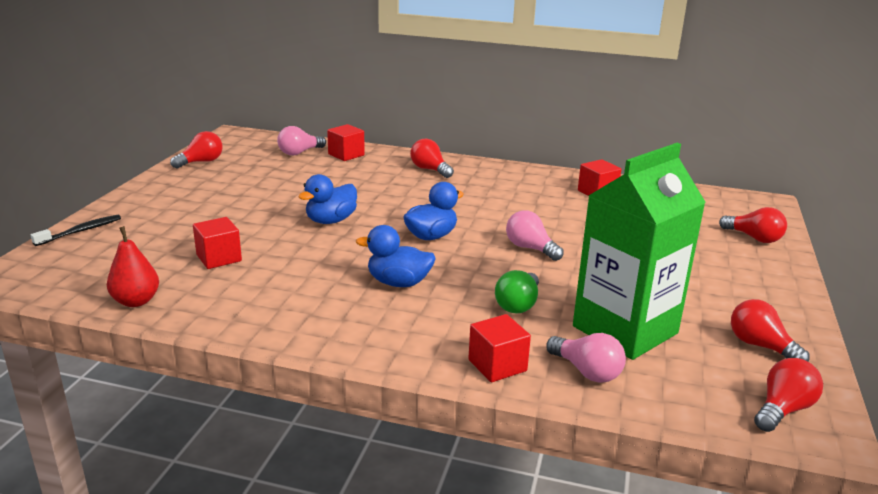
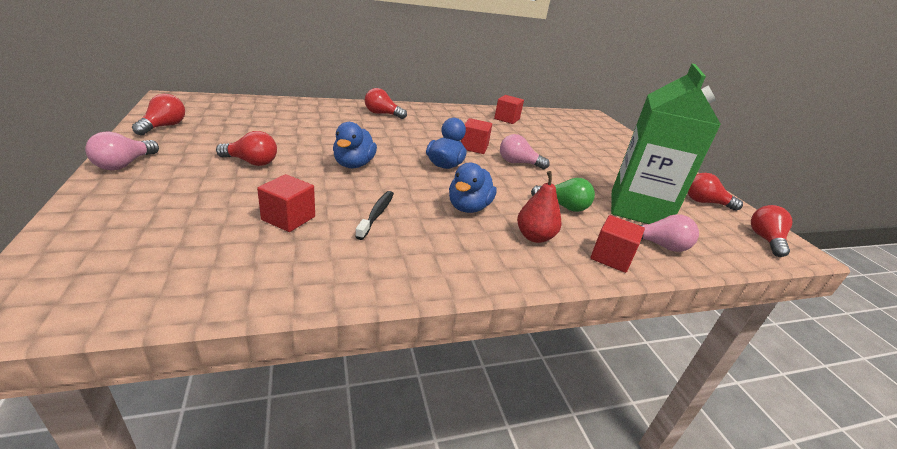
camera: 35 degrees left, 5 degrees up
(81, 231) = (82, 221): black toothbrush -> black toothbrush (376, 214)
(136, 301) = (246, 288): red pear -> red pear (534, 237)
(299, 152) = (257, 109): pink light bulb -> pink light bulb (124, 164)
(346, 155) = (302, 108): red cube -> red cube (474, 147)
(398, 283) = (468, 207): blue duck -> blue duck turned 45 degrees counterclockwise
(518, 304) = (563, 206): green light bulb -> green light bulb turned 60 degrees counterclockwise
(754, 238) = (616, 137): red light bulb -> red light bulb (251, 162)

